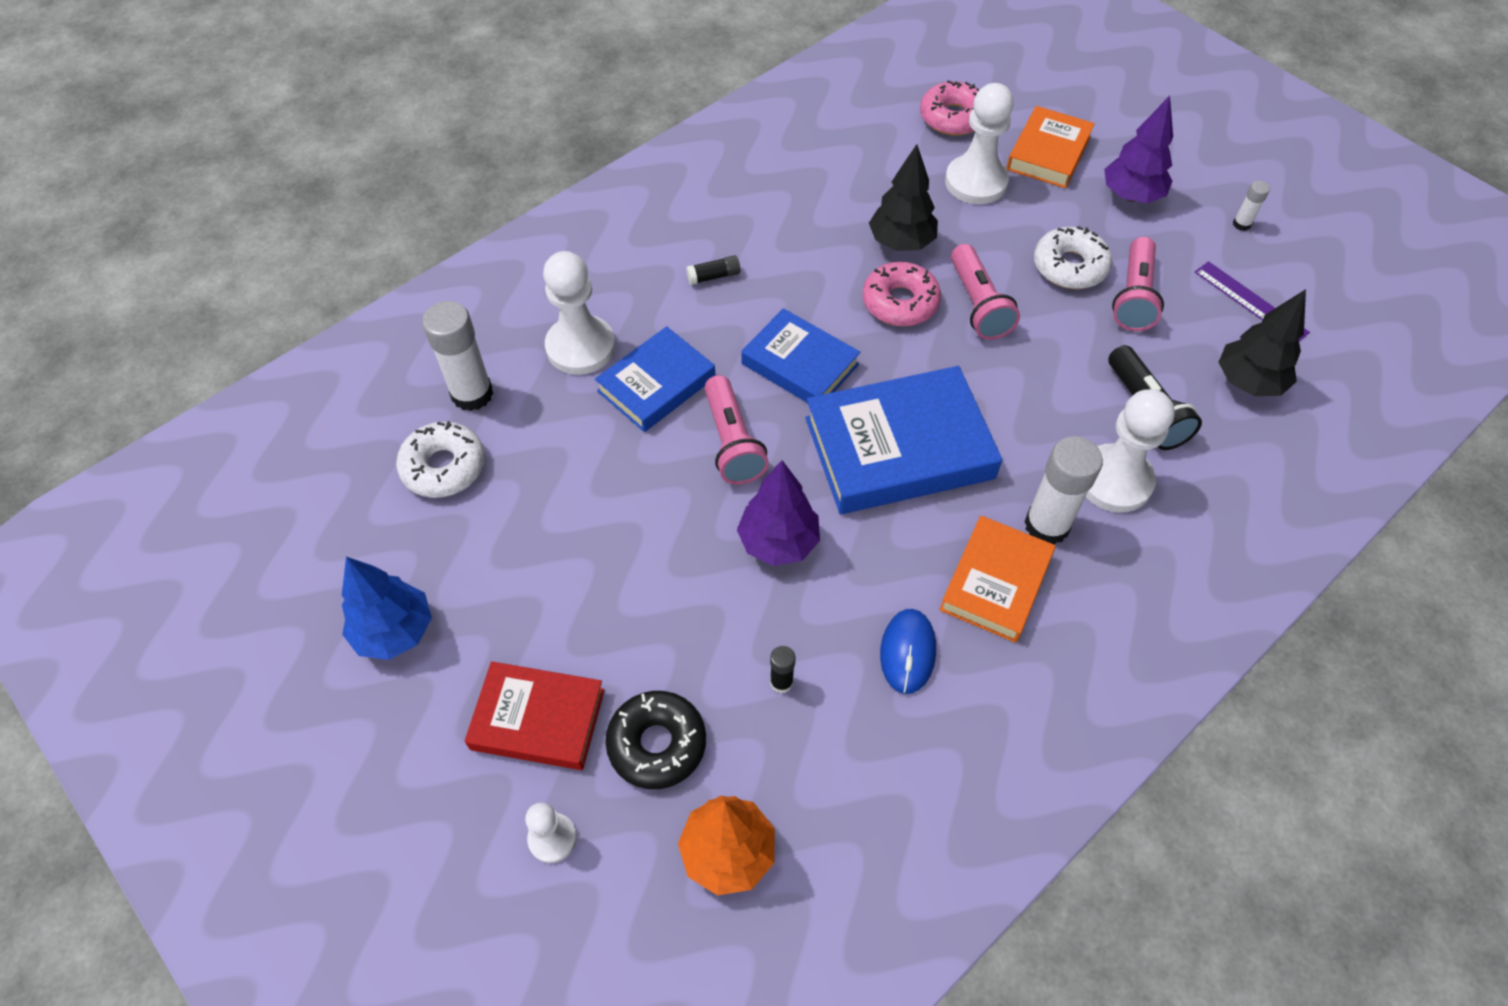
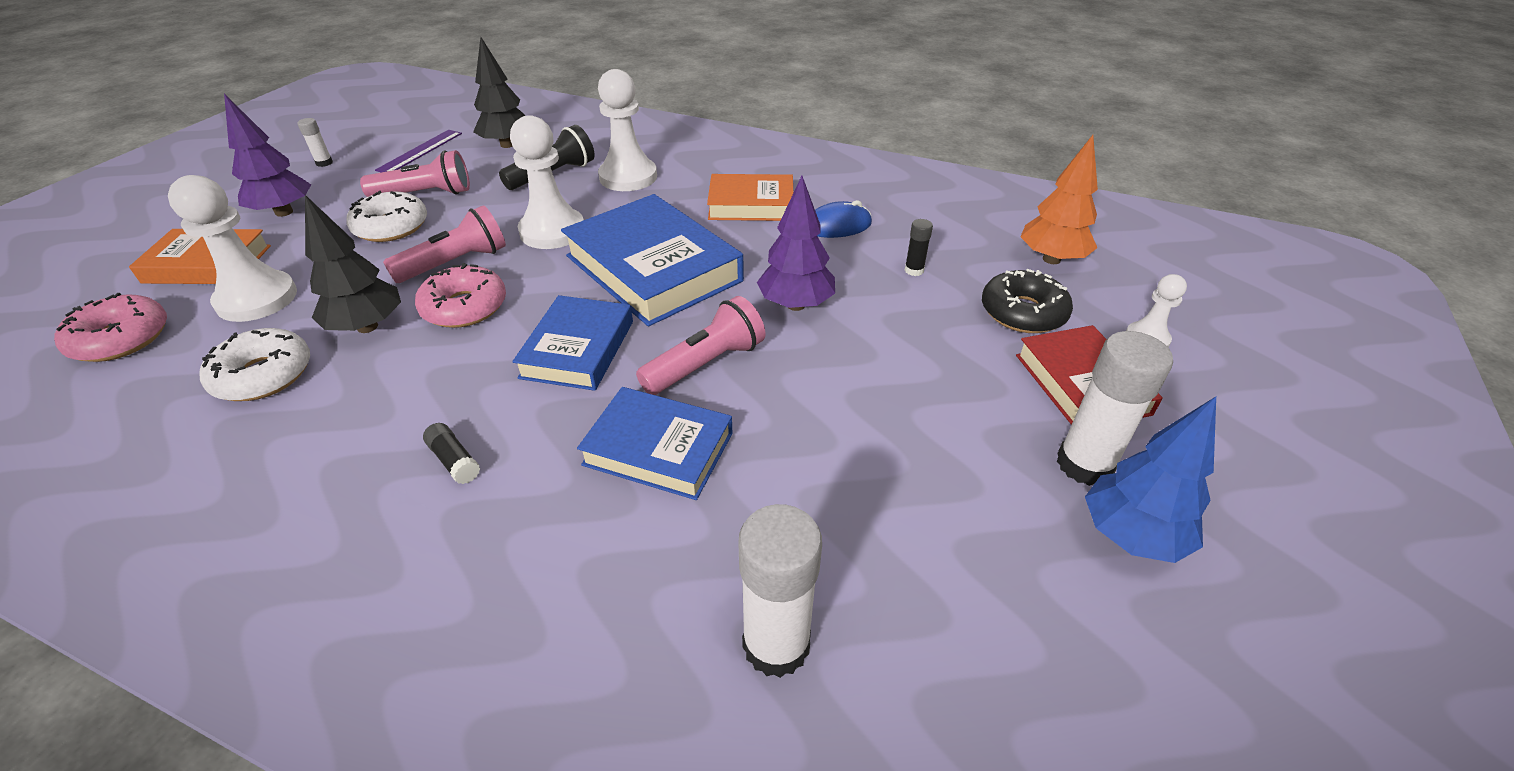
camera: 115 degrees left, 15 degrees down
(444, 467) = (908, 610): white donut -> white donut (263, 375)
(580, 347) = (631, 550): white pawn -> white pawn (552, 231)
(1047, 525) = (686, 194): white glue stick -> white glue stick (1084, 464)

